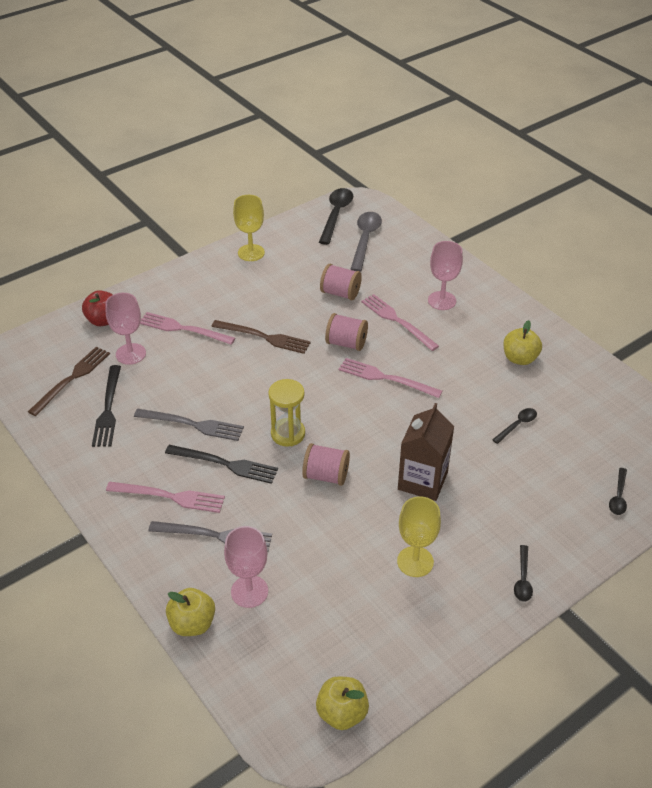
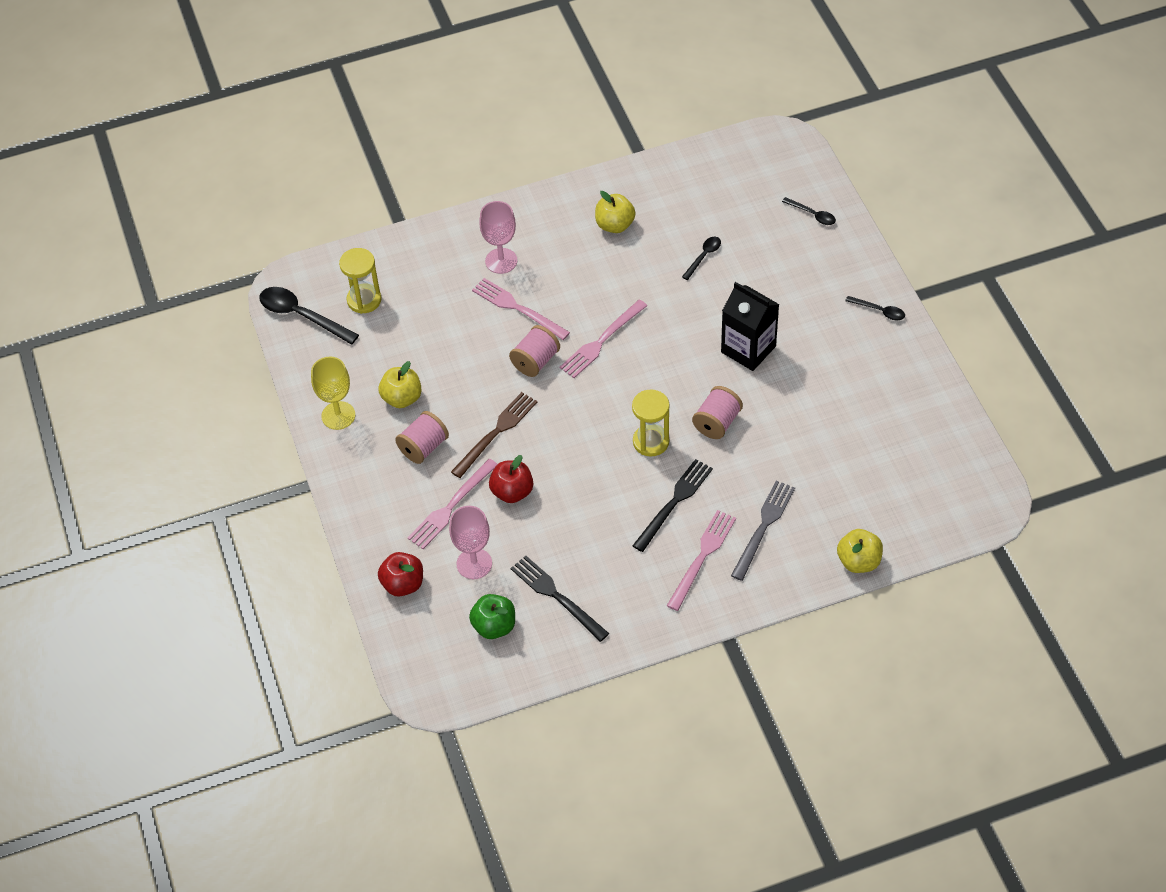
camera: 70 degrees left, 10 degrees up
(72, 379) = (494, 626): brown fork -> green apple
(108, 409) = (557, 596): black fork -> black fork turned 150 degrees counterclockwise
(192, 425) = (609, 521): grey fork -> none
(207, 359) = (512, 492): none -> red apple
(249, 591) = (836, 511): pink goblet -> none
(340, 293) = (450, 346): pink spool -> pink spool (423, 447)
(342, 713) = (974, 470): yellow apple -> yellow apple (402, 398)
(365, 240) = (364, 300): grey spoon -> yellow hourglass
(397, 321) = (517, 308): pink fork -> pink fork turned 60 degrees clockwise
(415, 561) = (839, 381): yellow goblet -> none
(422, 481) = (748, 349): brown carton -> black carton
(517, 425) = (703, 257): black spoon -> black spoon turned 60 degrees clockwise

